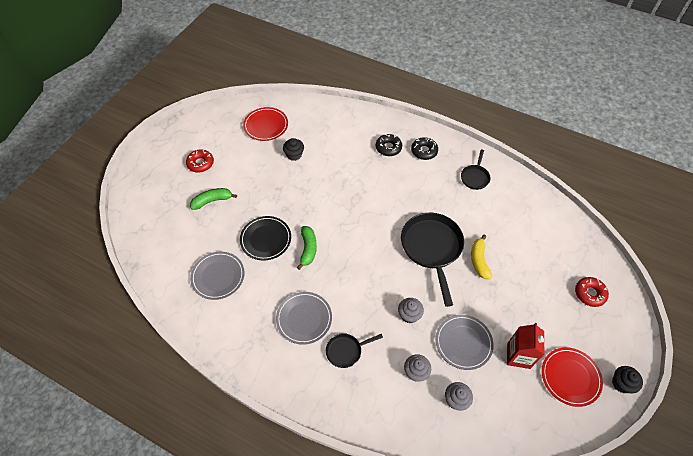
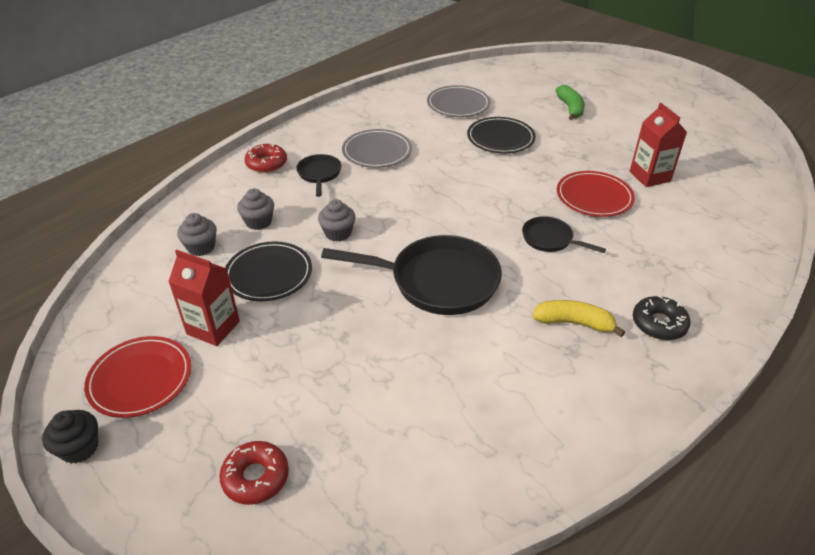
camera: 105 degrees right, 15 degrees down
(200, 163) = (634, 105): red donut -> red donut (266, 163)
(266, 125) = (711, 159): red plate -> red plate (594, 197)
(294, 155) = (649, 176): black cupcake -> red carton
(308, 249) = (475, 167): green banana -> none
(388, 148) = (667, 278): black donut -> none
(463, 343) = (269, 274): grey plate -> black plate
(475, 177) = (584, 383): black pan -> black pan (550, 239)
(479, 260) = (394, 332): yellow banana -> yellow banana (574, 323)

